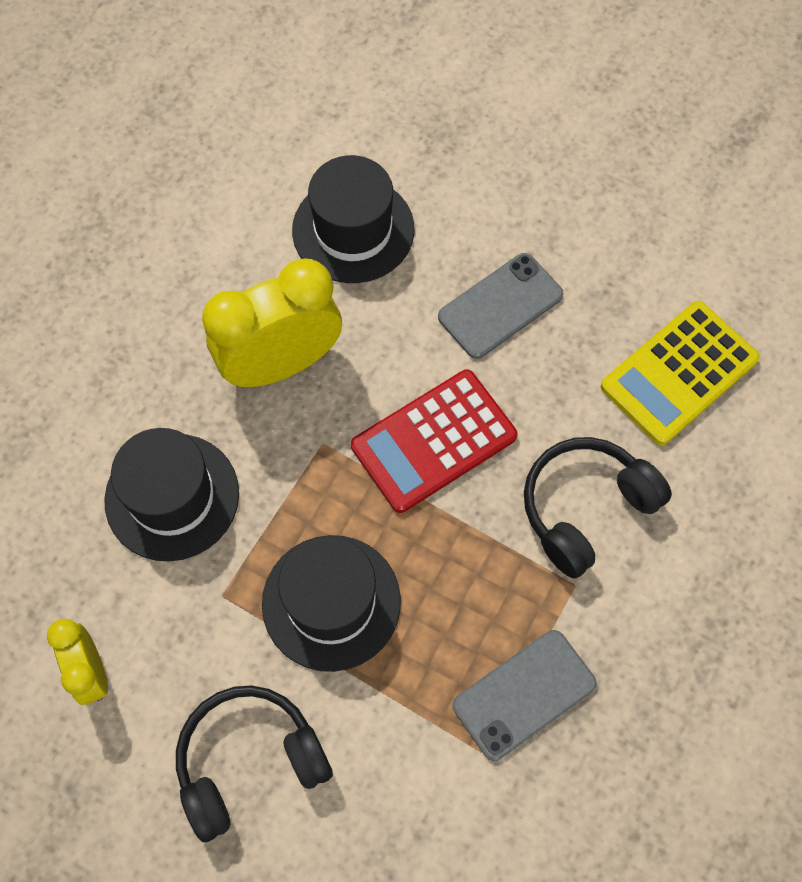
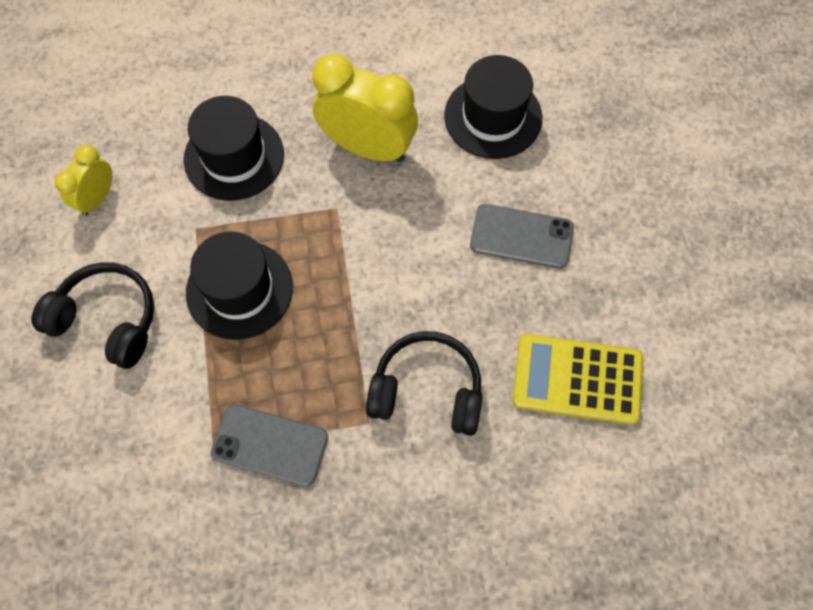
camera: 50 degrees right, 0 degrees up
(433, 441) = (393, 267): red calculator -> none

